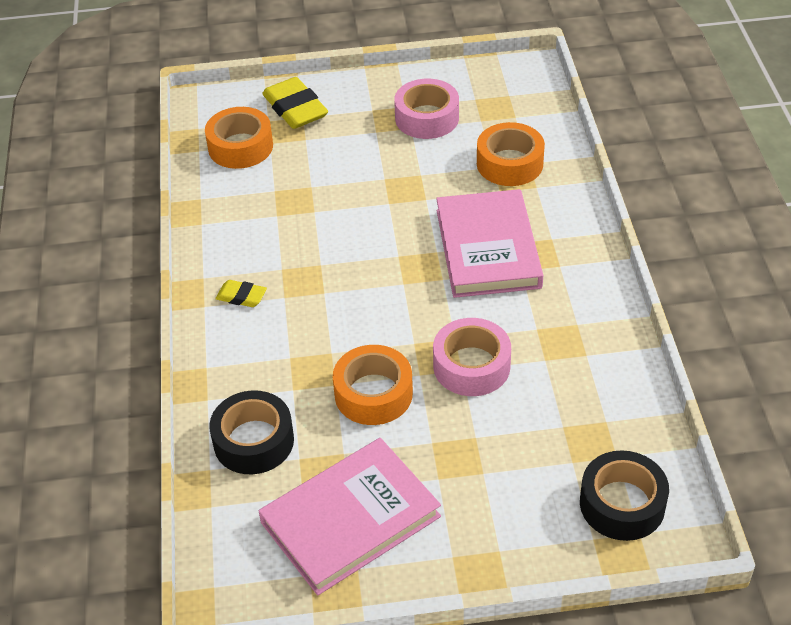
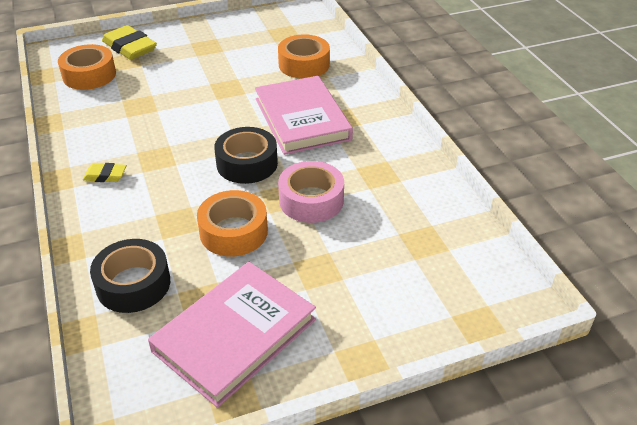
camera: 15 degrees left, 5 degrees down
(427, 118) = (234, 43): pink tape -> none
(622, 504) = (466, 285): black tape -> black tape (247, 163)

